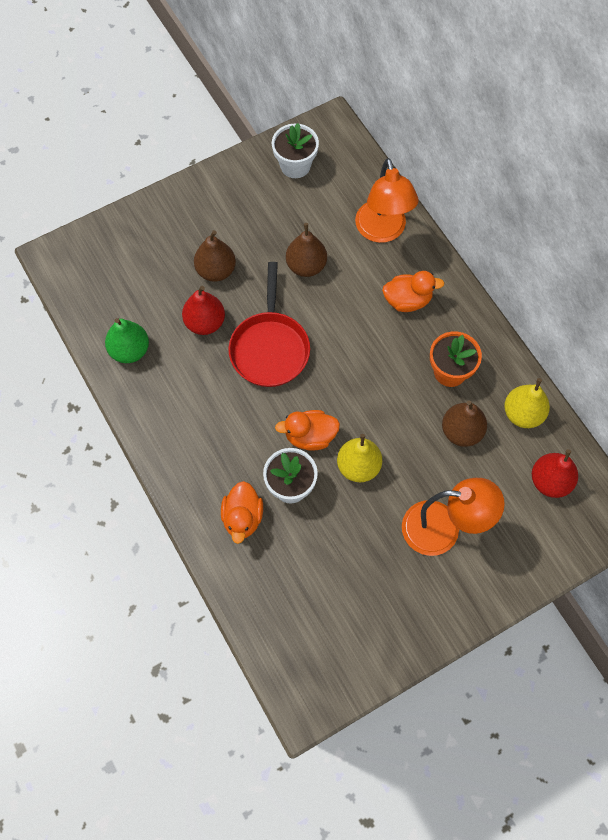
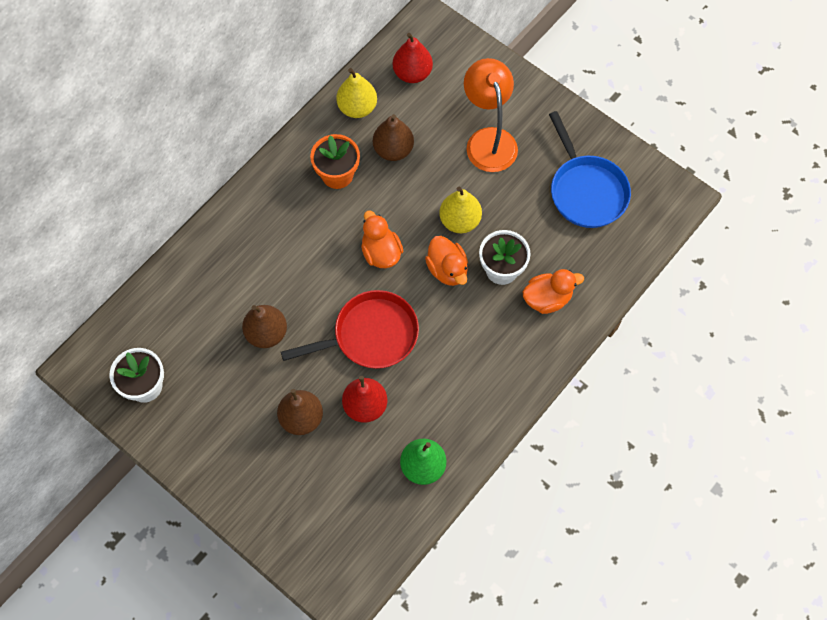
camera: 110 degrees left, 0 degrees up
(348, 606) = (586, 190): none -> blue pan
(382, 231) = (202, 276): orange lamp -> none
(407, 300) = (274, 230): orange duck -> orange duck (381, 252)

